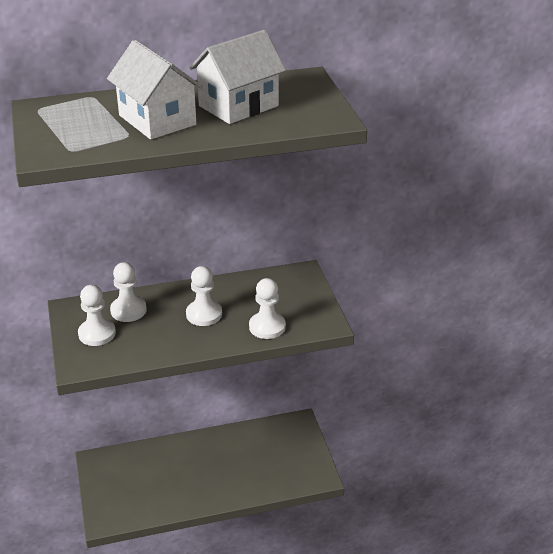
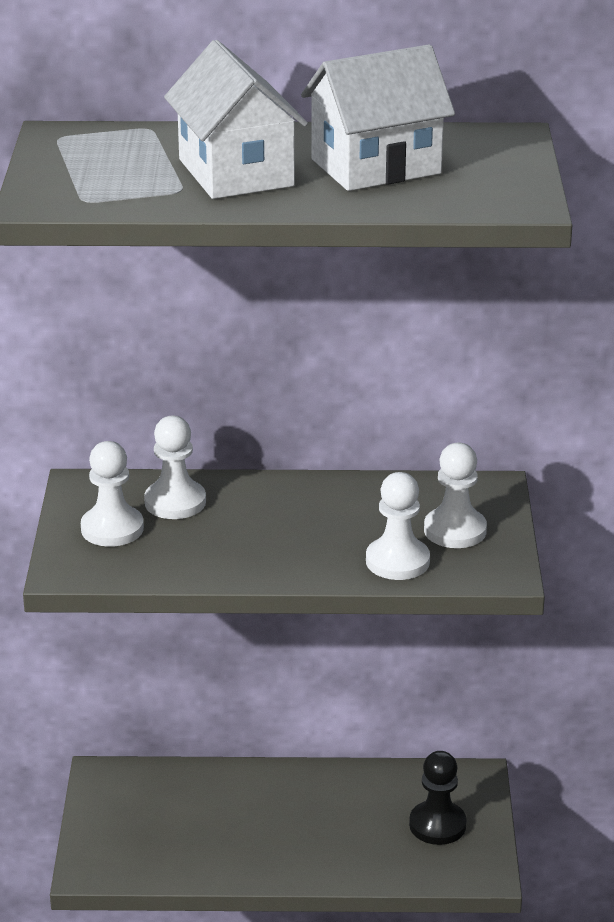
camera: 15 degrees right, 5 degrees down
(204, 314) = (298, 526): white pawn -> white pawn (455, 530)
(288, 454) = (437, 825): none -> black pawn

